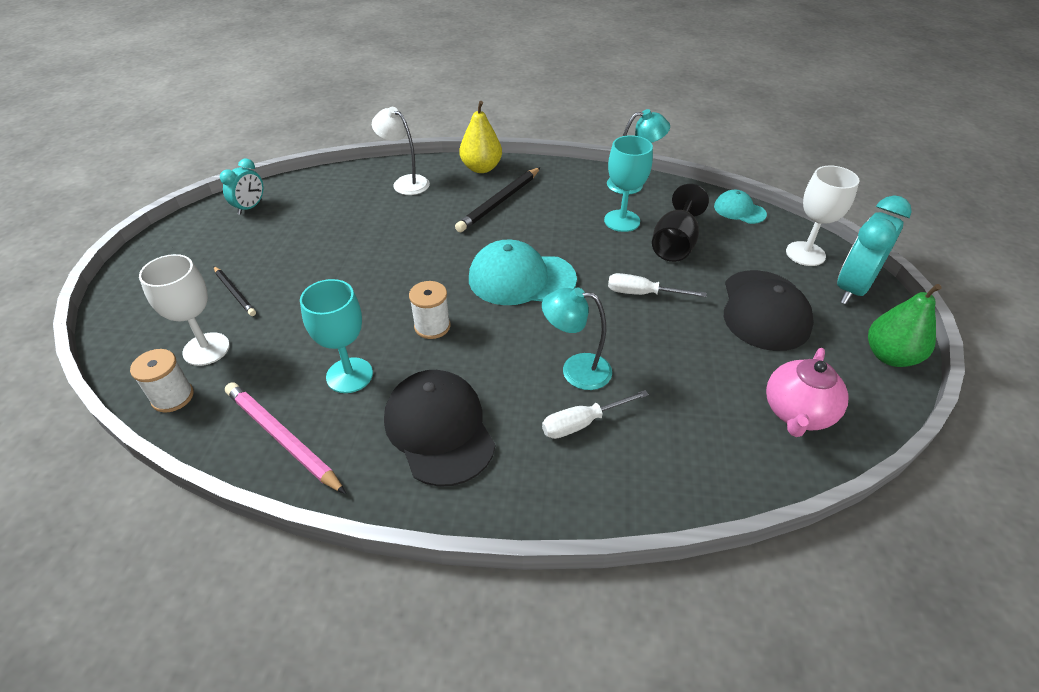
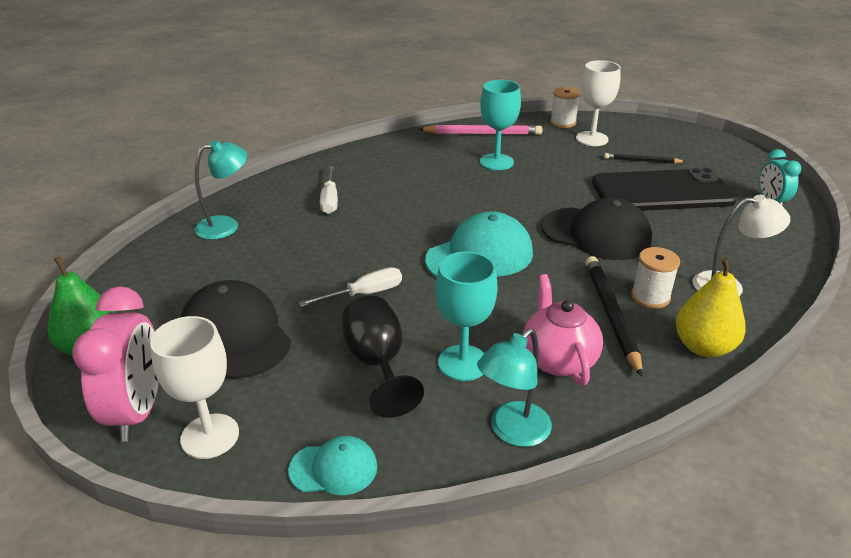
camera: 140 degrees right, 10 degrees down
(294, 255) = (662, 192): none -> black phone
(432, 326) = (492, 200): white spool -> white spool (650, 297)
(439, 429) = (410, 166): black cap -> black cap (596, 234)
(576, 370) = (363, 221): turquoise lamp -> turquoise lamp (226, 225)
(583, 423) = (330, 200): white screwdriver -> white screwdriver turned 150 degrees clockwise
(797, 413) = (177, 265): pink teapot -> pink teapot (558, 359)
(852, 288) = (138, 411): turquoise clock -> pink clock

